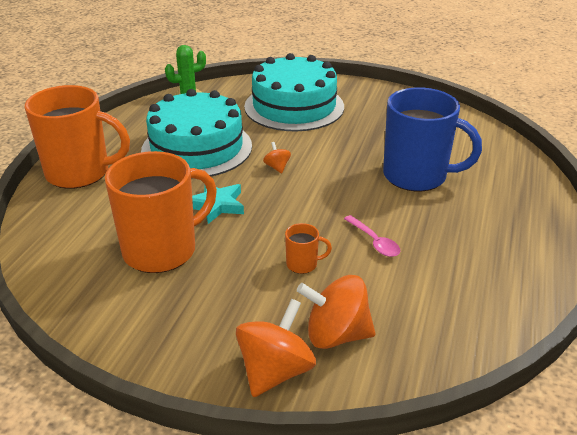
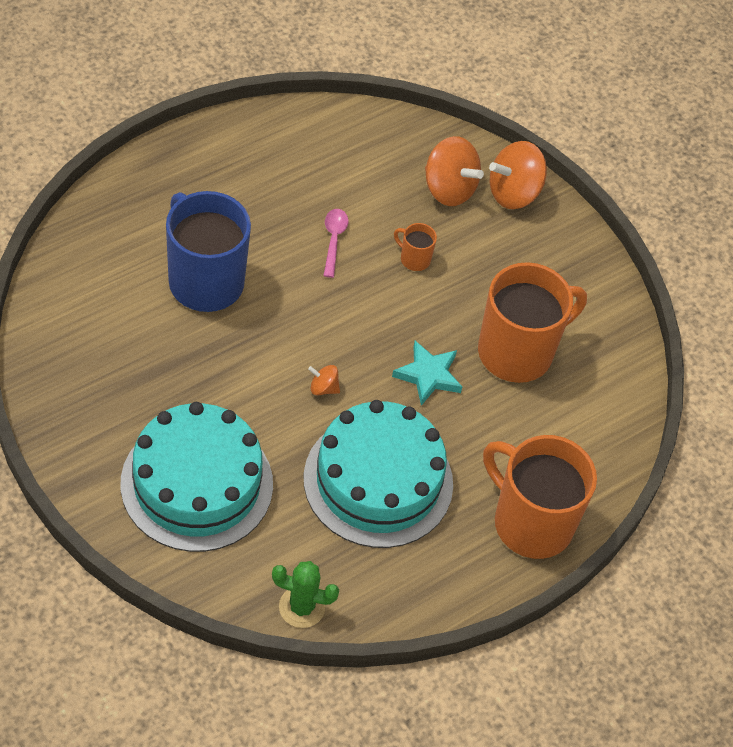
camera: 150 degrees left, 20 degrees up
(162, 250) = (517, 352): orange mug -> orange mug turned 150 degrees clockwise
(277, 167) = (323, 388): orange spinning top -> orange spinning top turned 90 degrees clockwise

